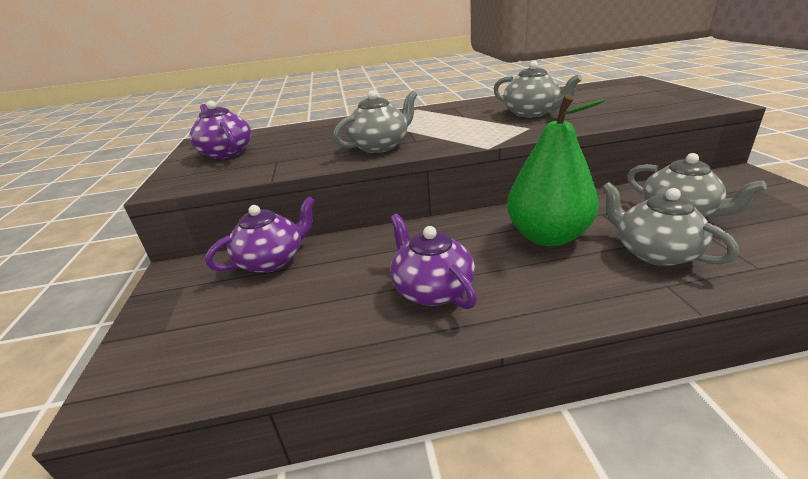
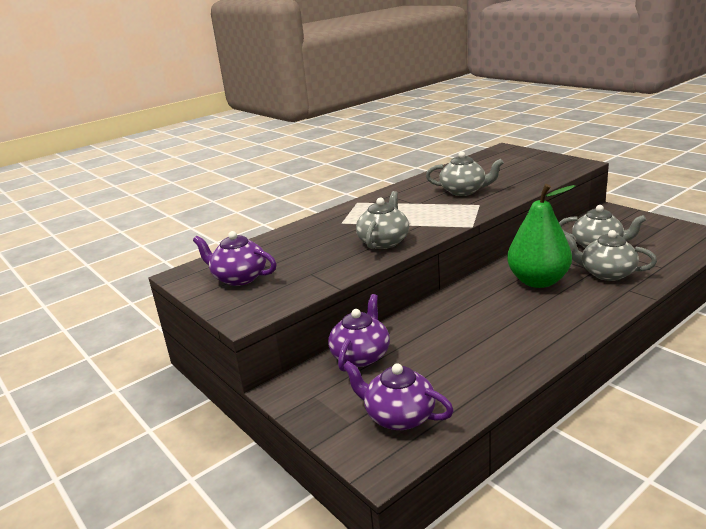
camera: 30 degrees left, 5 degrees down
(432, 289) = (505, 334): purple teapot -> purple teapot (398, 416)

